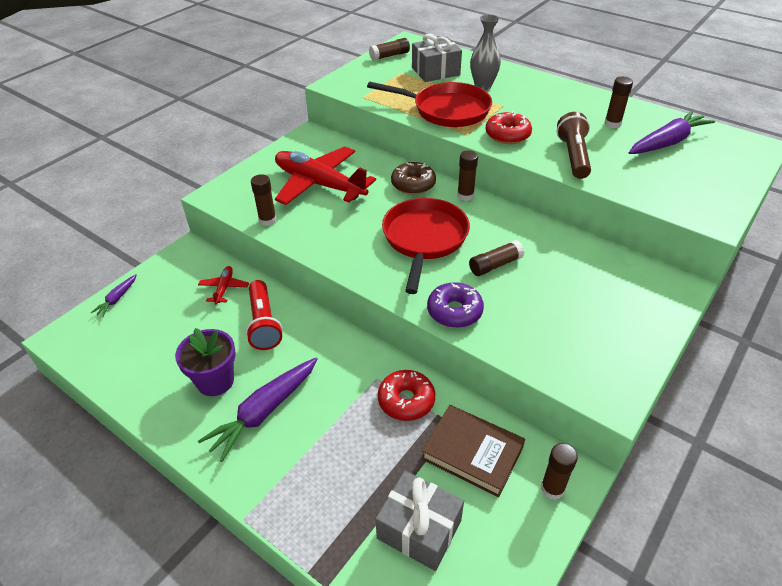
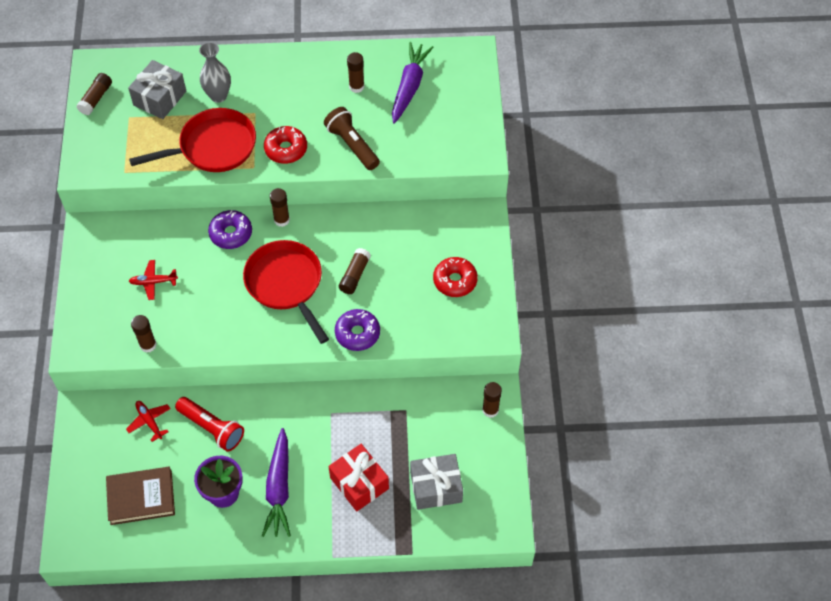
camera: 40 degrees left, 15 degrees up
(117, 299) = (72, 488): purple carrot -> none
(319, 184) = (153, 282): red plane -> red plane, size x0.43
(342, 463) = (359, 483): none -> red gift
(406, 400) = (363, 415): red donut -> red donut (455, 281)
(413, 184) = (231, 233): brown donut -> purple donut
(472, 453) = (430, 420): brown book -> brown book (141, 497)

